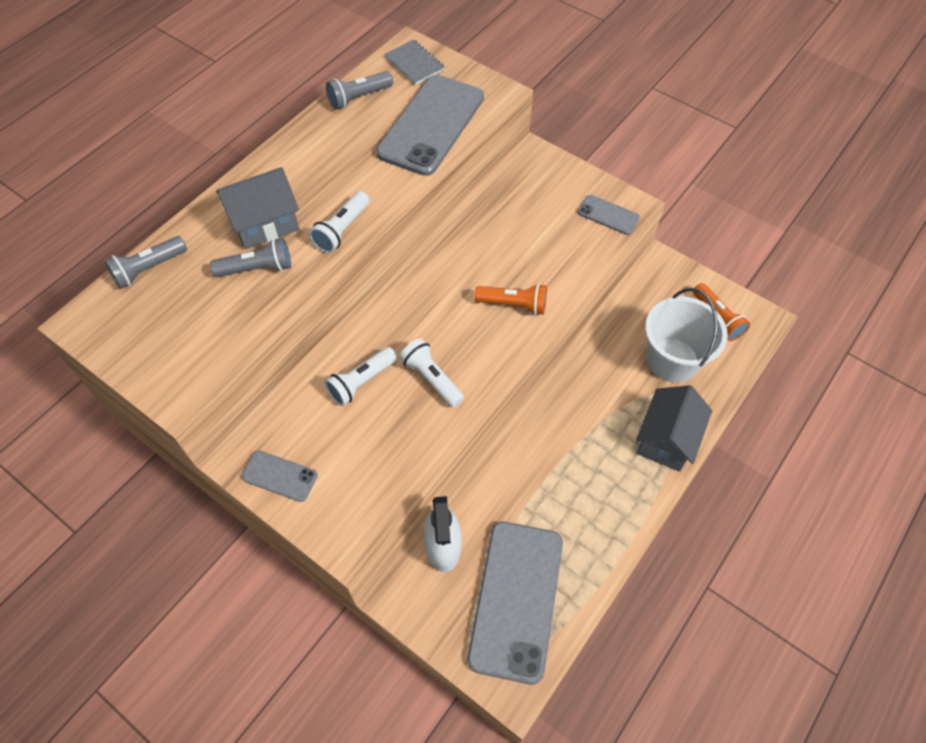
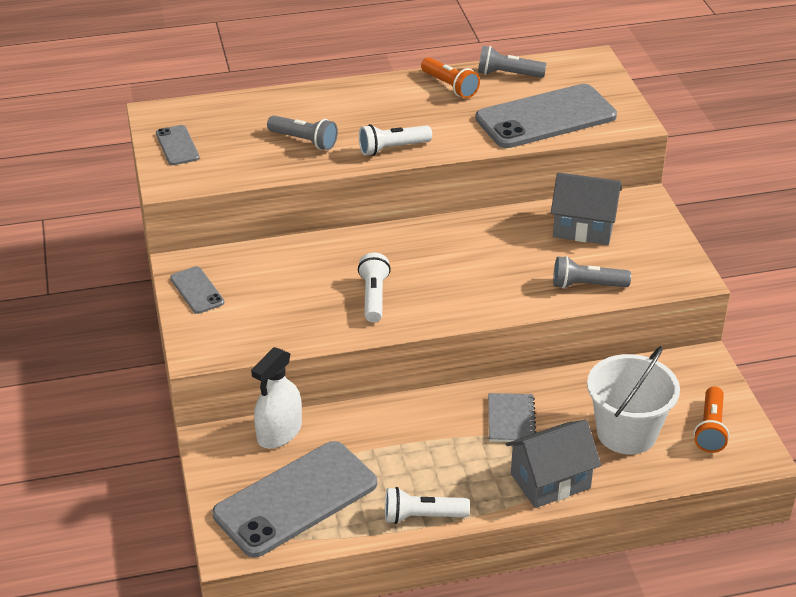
camera: 40 degrees right, 20 degrees down
(148, 269) = (231, 105): grey flashlight -> grey flashlight (586, 285)
(265, 223) = (341, 118): grey house -> grey house (583, 228)
(361, 382) = (318, 270): white flashlight -> white flashlight (422, 516)
(414, 64) = (583, 72): grey notebook -> grey notebook (511, 419)
(514, 305) = (498, 288): orange flashlight -> orange flashlight (450, 86)
(608, 215) = (661, 273): grey phone -> grey phone (177, 146)

